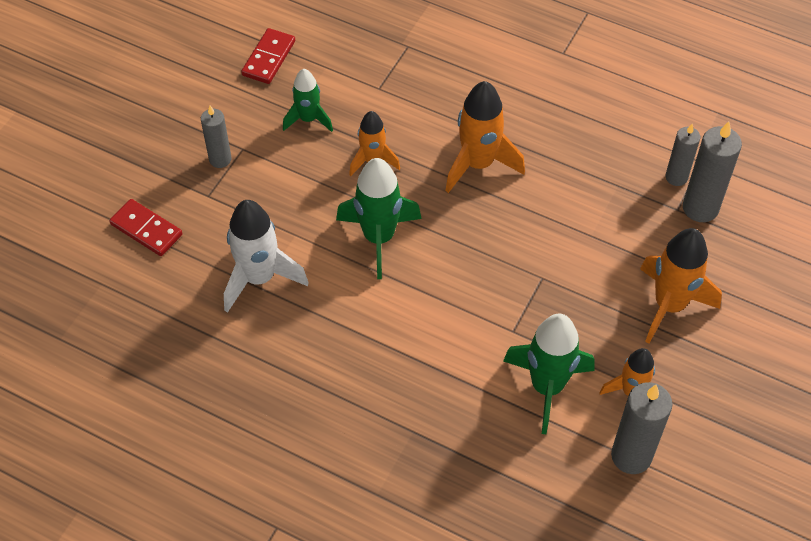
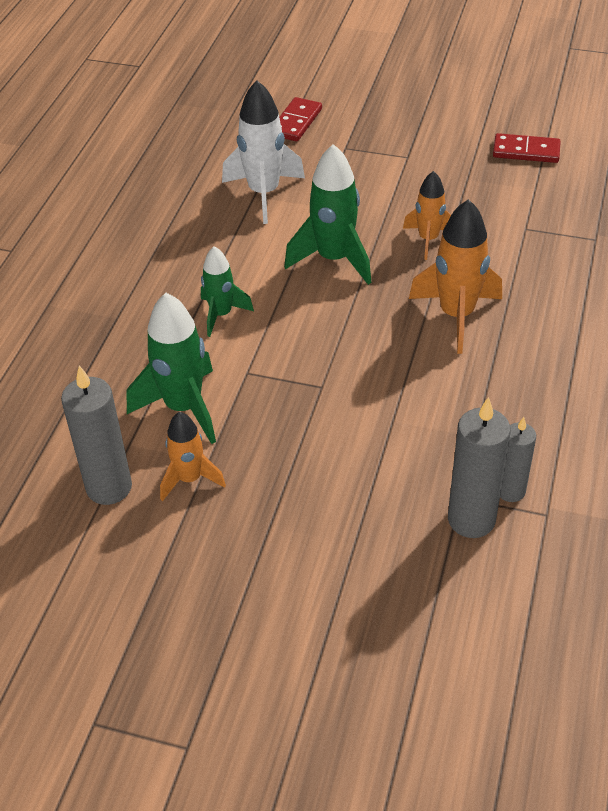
camera: 80 degrees right, 10 degrees down
(220, 159) = (389, 146): grey candle -> none
(308, 119) = (461, 189): green rocket -> green rocket (221, 314)
(669, 305) = (315, 502): orange rocket -> none

